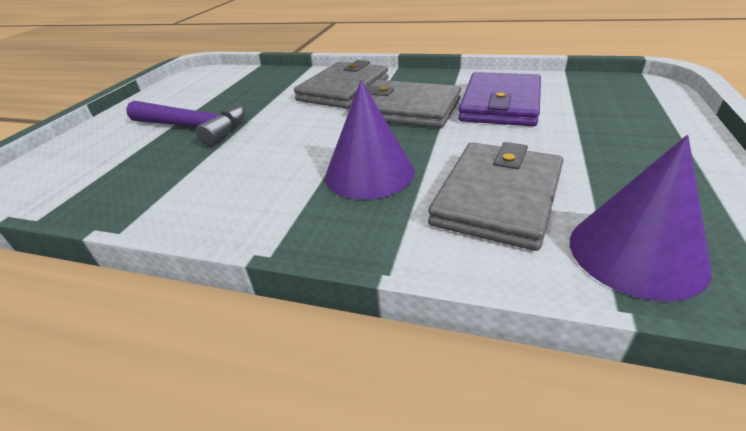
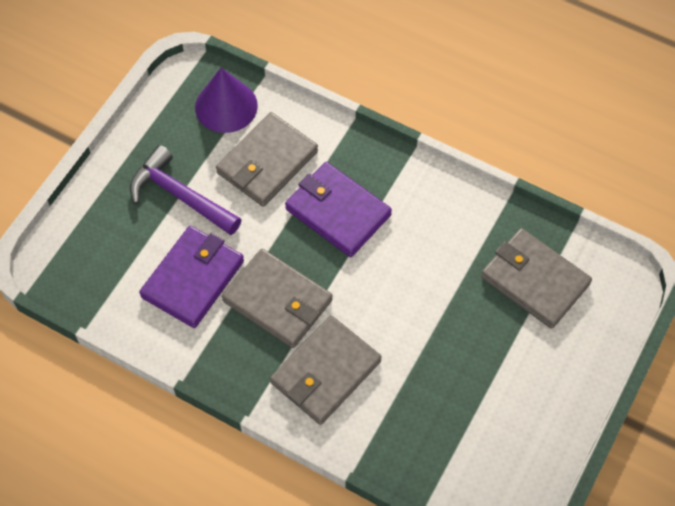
camera: 170 degrees left, 25 degrees up
(119, 169) = (534, 280): none -> grey wallet
(195, 127) = (483, 336): purple hammer -> purple hammer (180, 195)
(369, 173) = (338, 212): purple cone -> purple wallet

